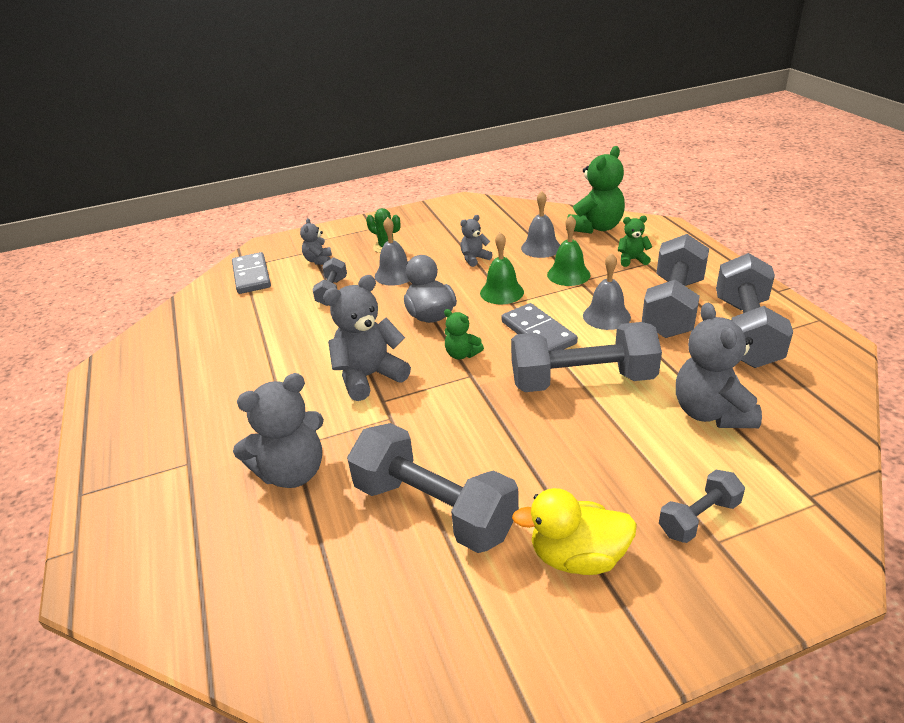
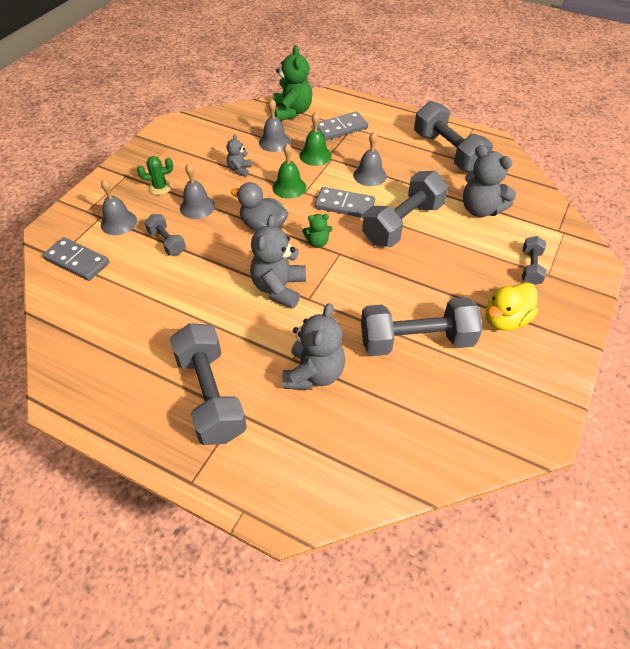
camera: 45 degrees left, 15 degrees up
(318, 260) = (118, 222): grey teddy bear -> grey bell
(632, 260) = (341, 128): green teddy bear -> grey domino
(673, 307) = (398, 152): grey dumbbell -> grey dumbbell (211, 396)

